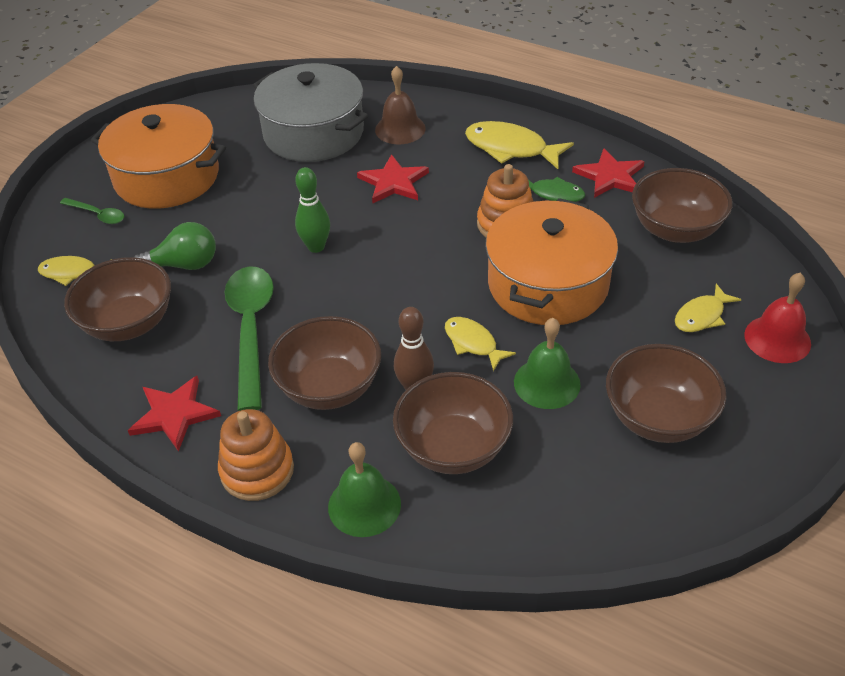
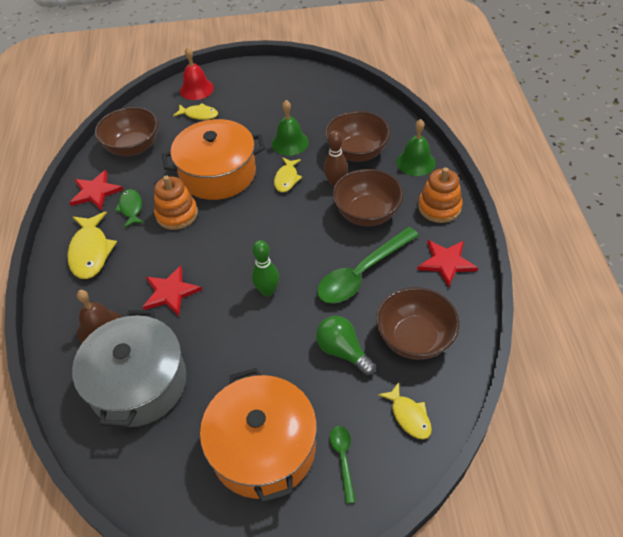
camera: 125 degrees left, 5 degrees up
(658, 418) = (279, 103): brown bowl -> none

